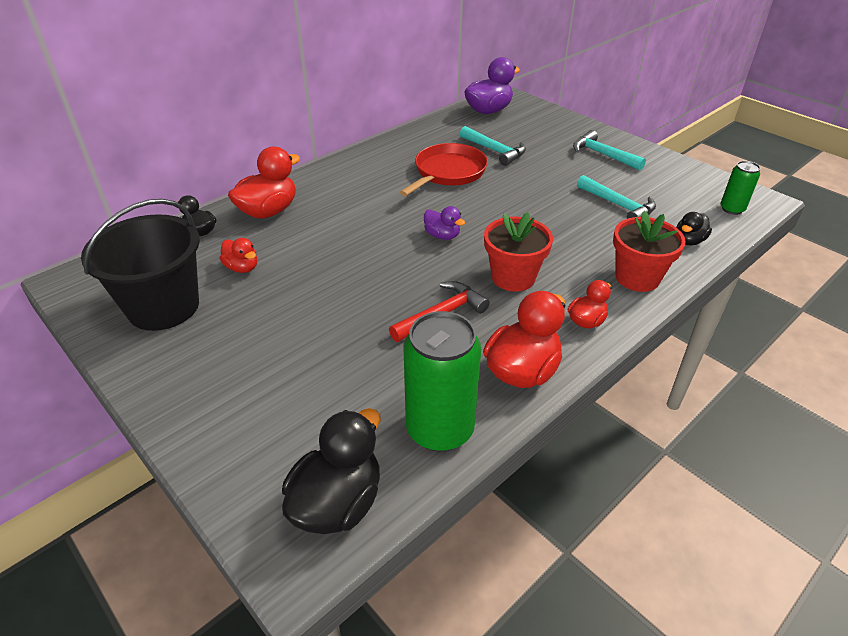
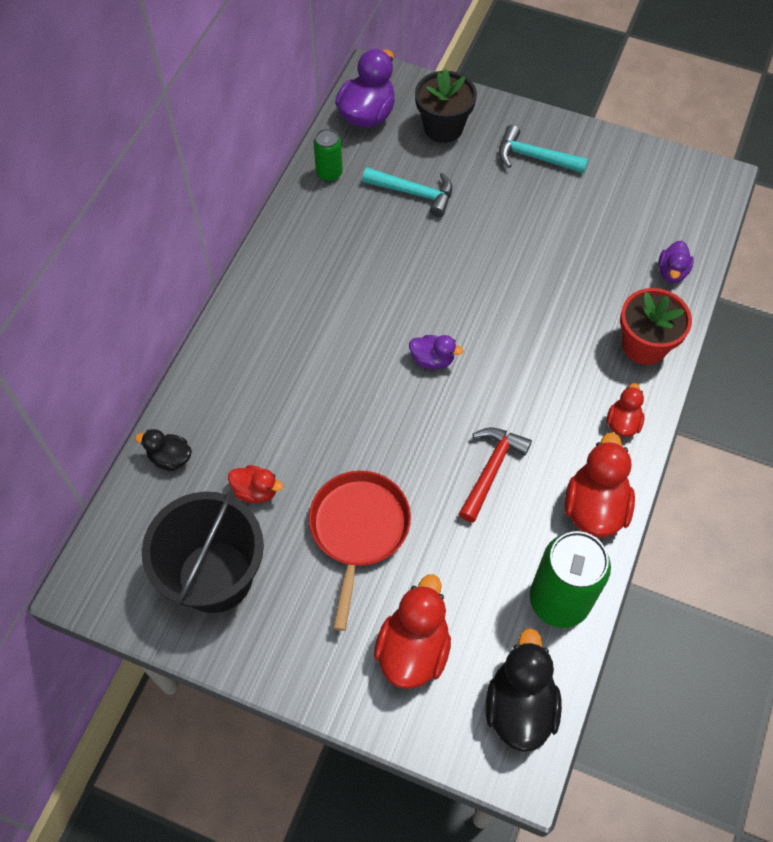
camera: 25 degrees left, 20 degrees up
(268, 211) = (223, 396): red duck -> red duck (413, 649)
(448, 173) = (382, 253): red pan -> red pan (359, 530)
(513, 277) = (532, 392): red flower pot -> none
(540, 127) = (443, 127): none -> black flower pot
(618, 205) = (585, 241): turquoise hammer -> none
(689, 241) = (672, 272): black duck -> purple duck
(732, 209) = (695, 205): green can -> green can (329, 173)

